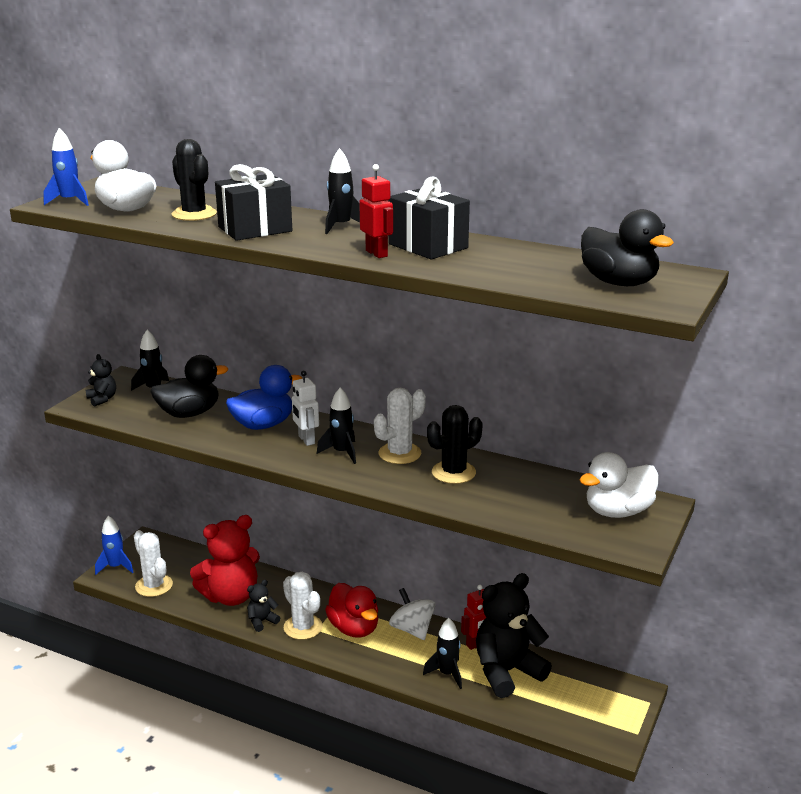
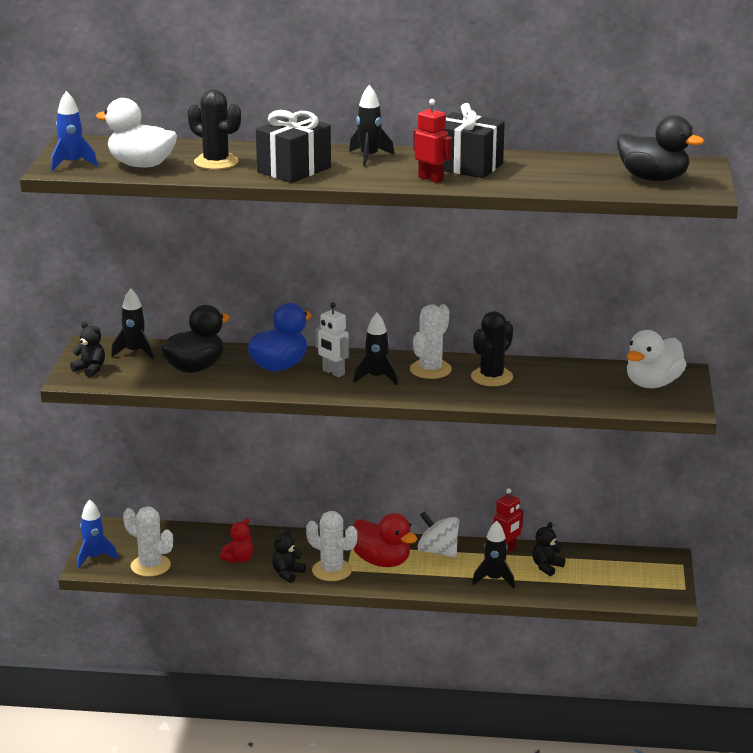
camera: 20 degrees left, 0 degrees up
(231, 596) = (238, 559): red teddy bear -> red teddy bear, size x0.45
(507, 672) = (546, 567): black teddy bear -> black teddy bear, size x0.45

